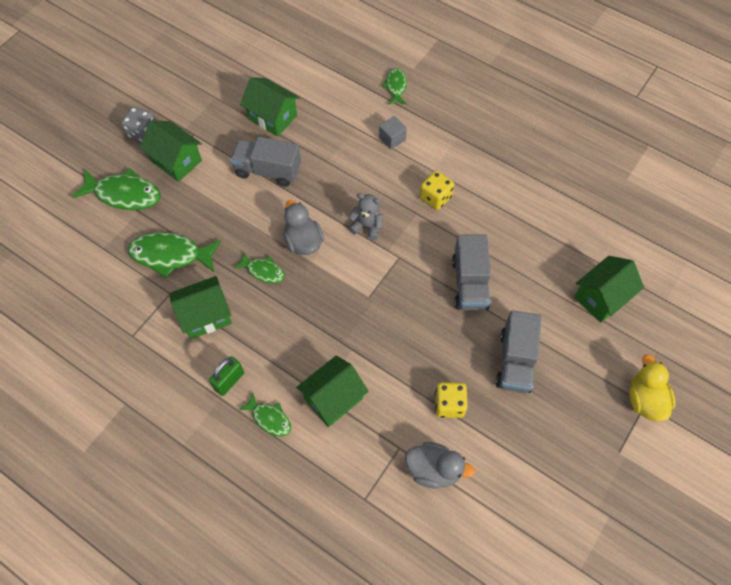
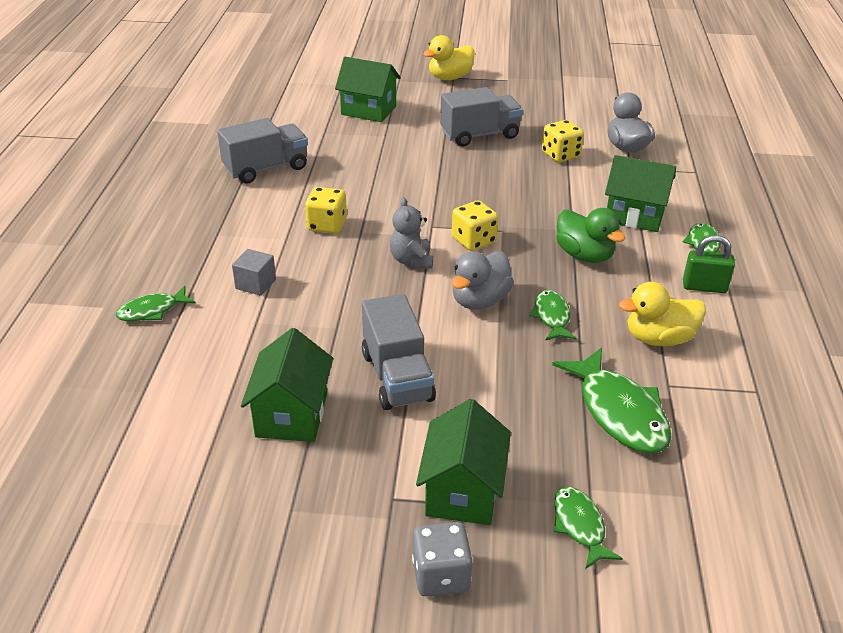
camera: 120 degrees left, 25 degrees down
(124, 194) = (579, 526): green fish -> green fish, size x0.57
(205, 316) = (658, 338): green house -> yellow duck
(308, 330) = (584, 255): none -> green duck
(367, 272) = (473, 240): none -> yellow dice
(469, 283) = (421, 176): grey truck -> grey truck (266, 168)

